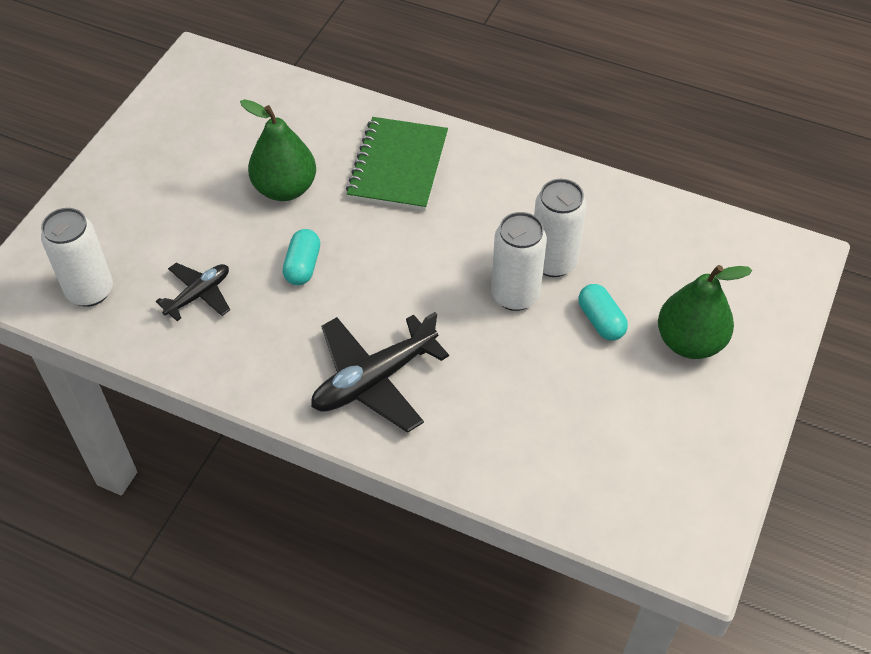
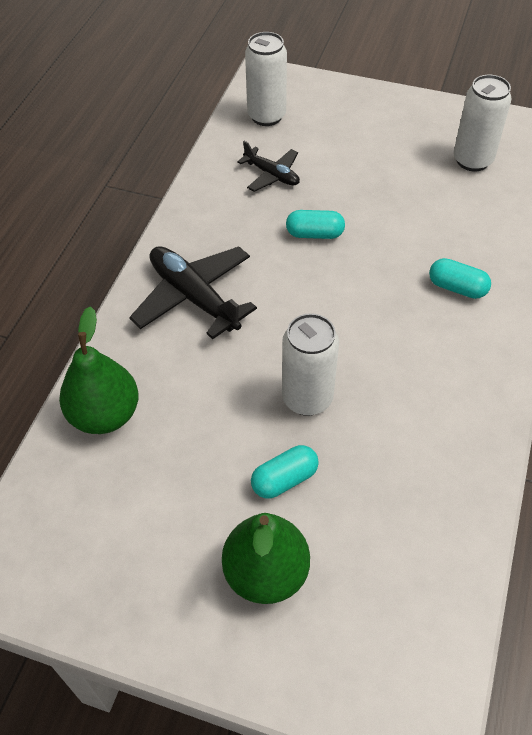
camera: 85 degrees right, 0 degrees up
(285, 188) = (403, 210): green pear -> green pear (105, 415)
(398, 166) = (457, 288): green notebook -> turquoise capsule
(553, 262) = (358, 430): white can -> white can (472, 160)

